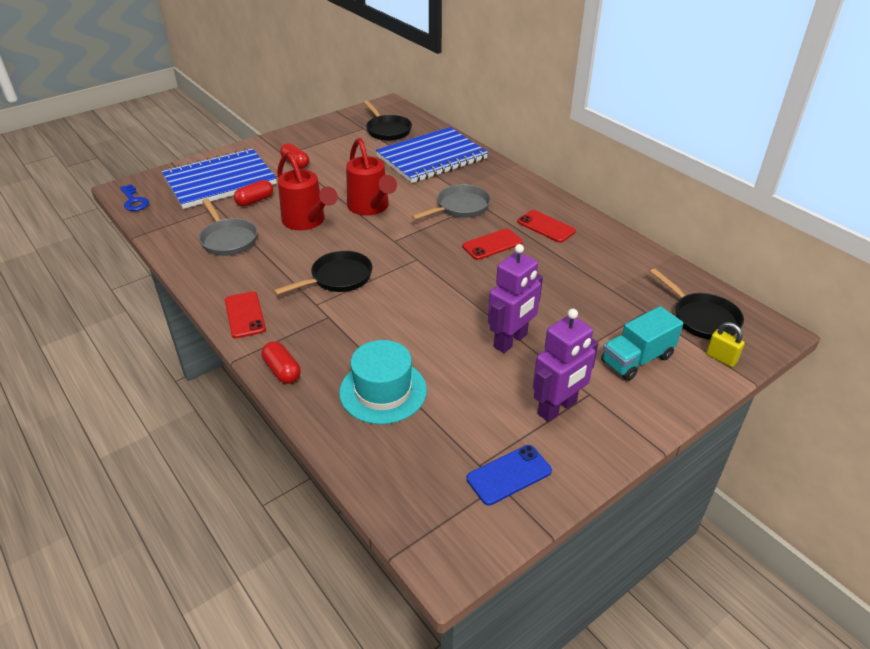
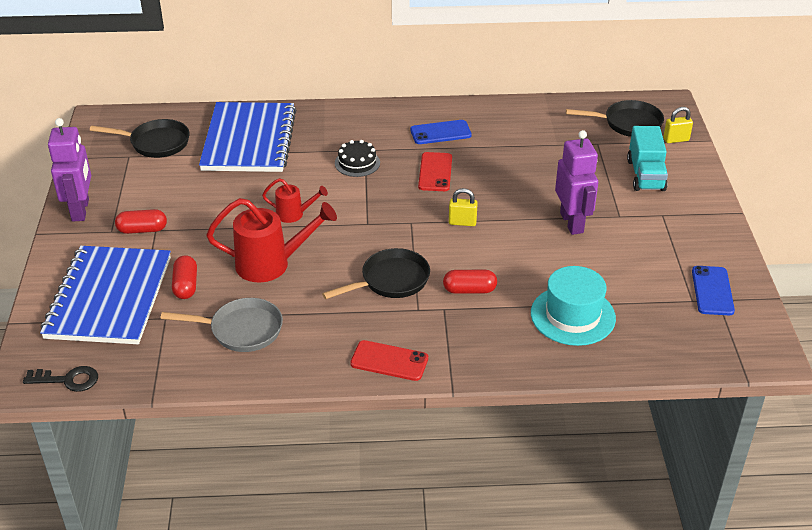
camera: 55 degrees left, 0 degrees up
(134, 201) = (68, 380): blue key -> black key
(282, 371) = (495, 364): red capsule -> red capsule (469, 290)
(338, 278) = (391, 280): black pan -> black pan turned 60 degrees clockwise
(370, 207) = (294, 214): red watering can -> red watering can, size x0.55
(444, 282) = (462, 222): none -> yellow padlock
(460, 207) = (357, 163): grey pan -> black cake
(546, 227) = (440, 133): red phone -> blue phone
(557, 408) = (665, 237): purple robot -> purple robot (81, 210)

